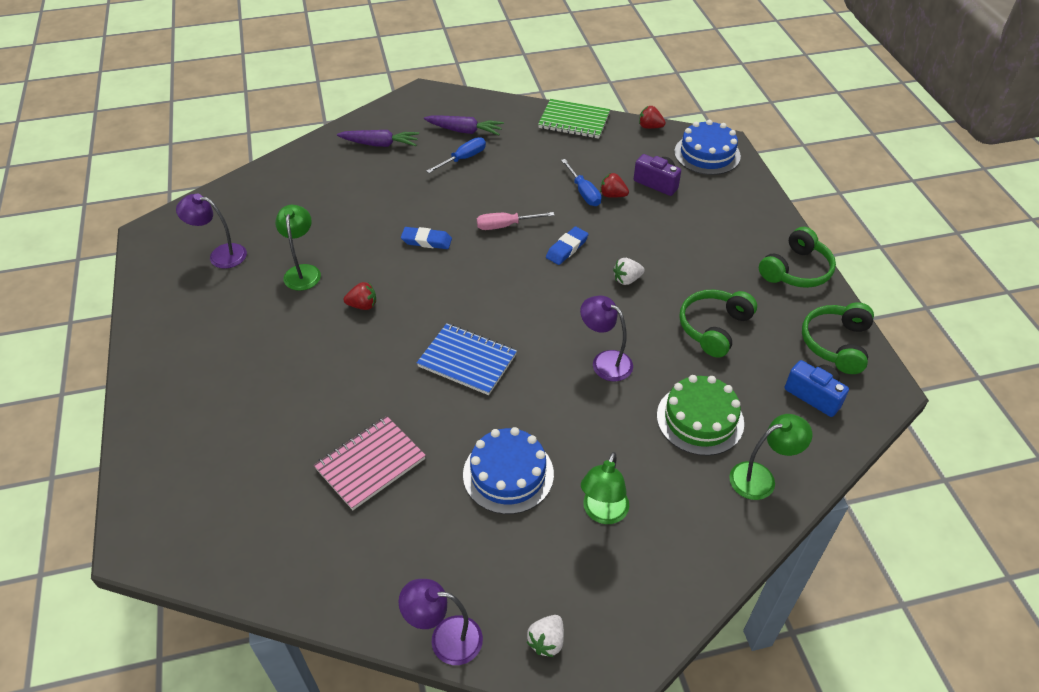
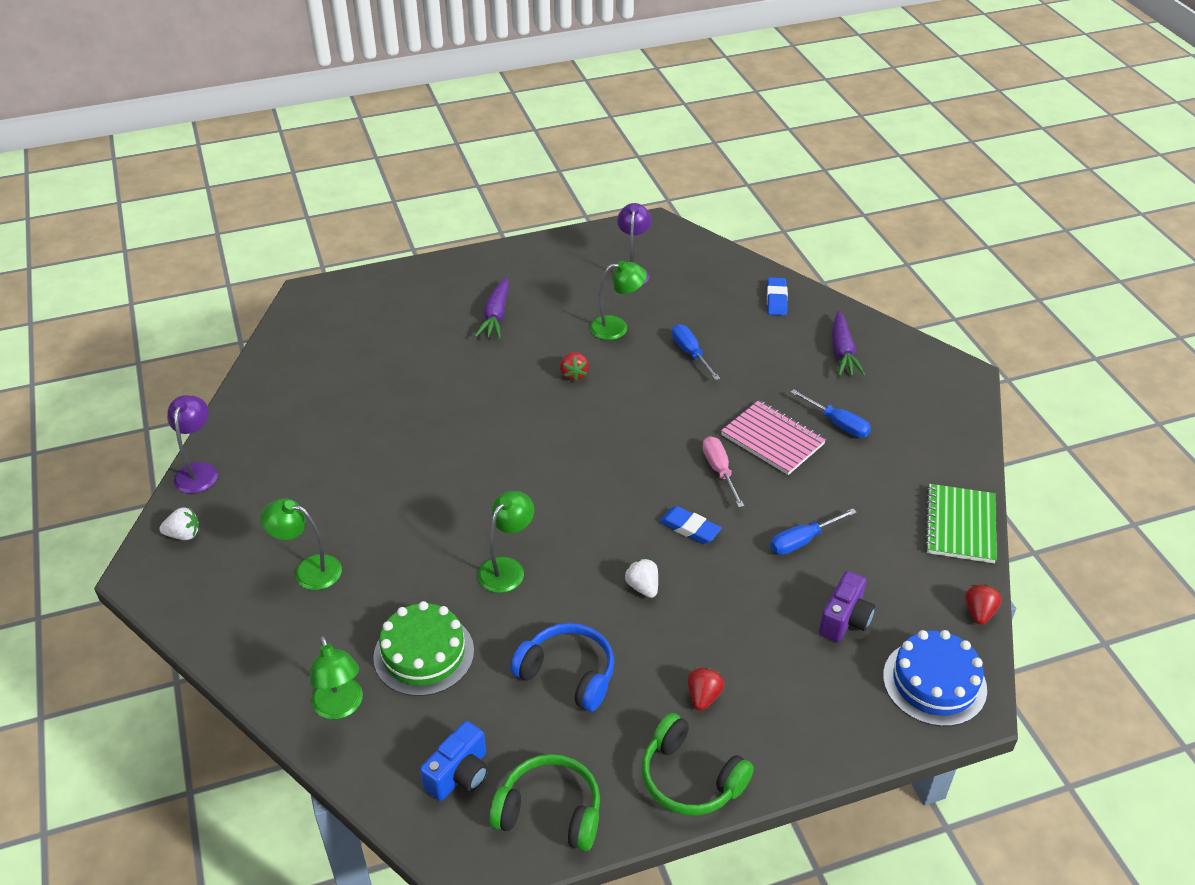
camera: 85 degrees right, 5 degrees down
(356, 227) = (690, 353): none -> blue screwdriver
(370, 464) = (376, 405): pink notebook -> pink notebook (772, 439)
(426, 241) = (679, 408): blue eraser -> blue eraser (776, 300)
(464, 131) = (895, 420): purple carrot -> purple carrot (495, 316)
(467, 361) = (503, 457): blue notebook -> none
(508, 474) = (359, 498): blue cake -> none
(547, 641) = (183, 535): white strawberry -> white strawberry turned 150 degrees clockwise
(605, 361) = (507, 568): purple lamp -> green lamp
(612, 195) = (804, 571): red strawberry -> red strawberry (703, 696)
(714, 328) = (568, 674): green headphones -> blue headphones

